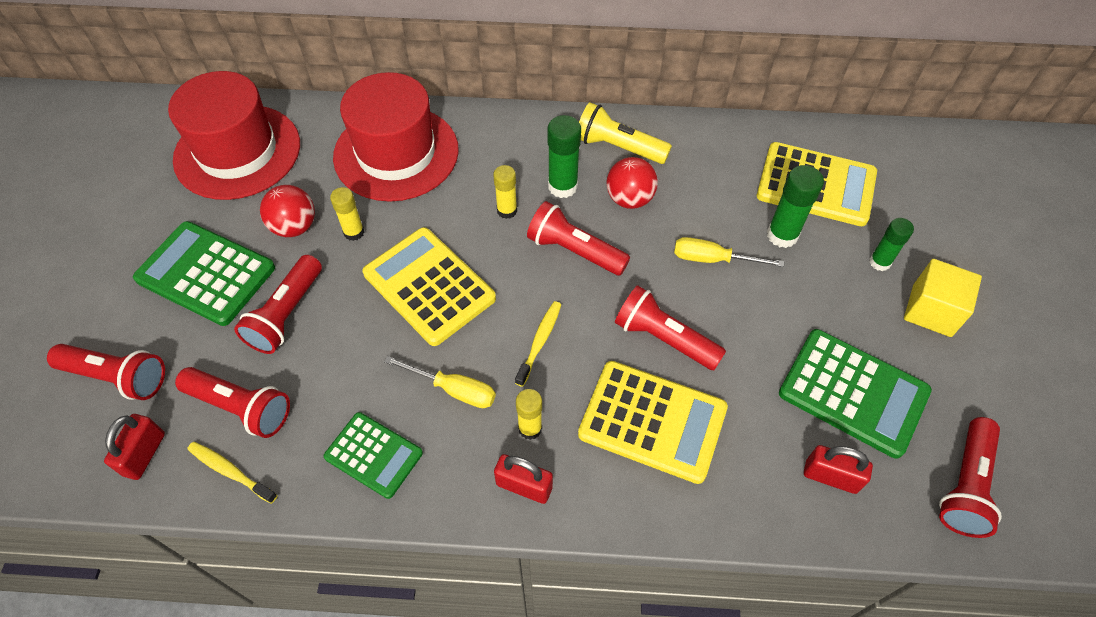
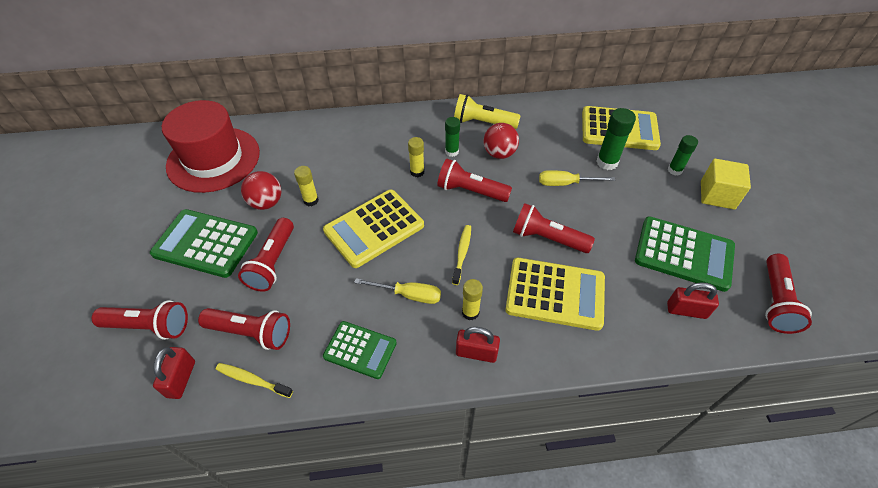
camera: 10 degrees left, 5 degrees down
(396, 153) = (330, 145): red hat -> none
(429, 286) = (374, 228): yellow calculator -> yellow calculator turned 75 degrees counterclockwise
(562, 186) = (452, 152): green glue stick -> green glue stick, size x0.66

